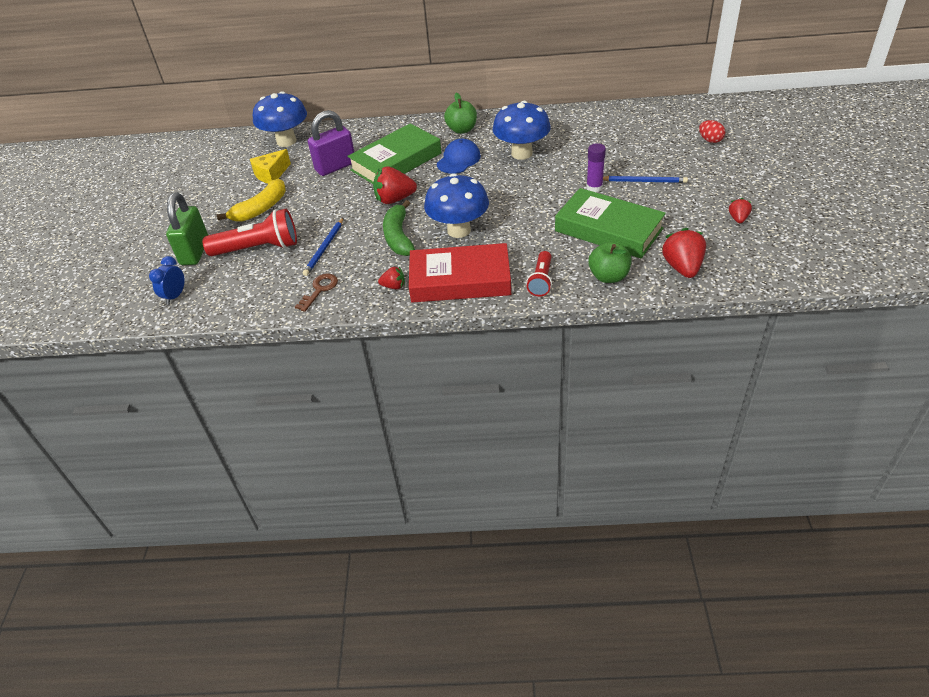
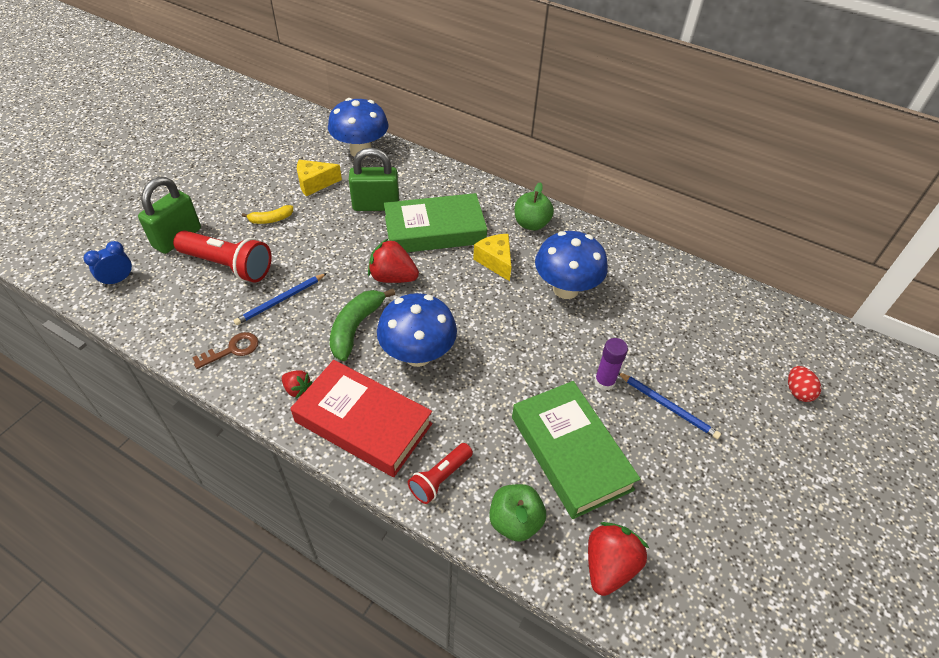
camera: 25 degrees right, 5 degrees up
(260, 209) = (271, 219): yellow banana -> yellow banana, size x0.58
(335, 167) = (376, 205): purple padlock -> green padlock
(458, 160) = (495, 261): blue cap -> yellow cheese
(738, 219) = (737, 534): red strawberry -> none

